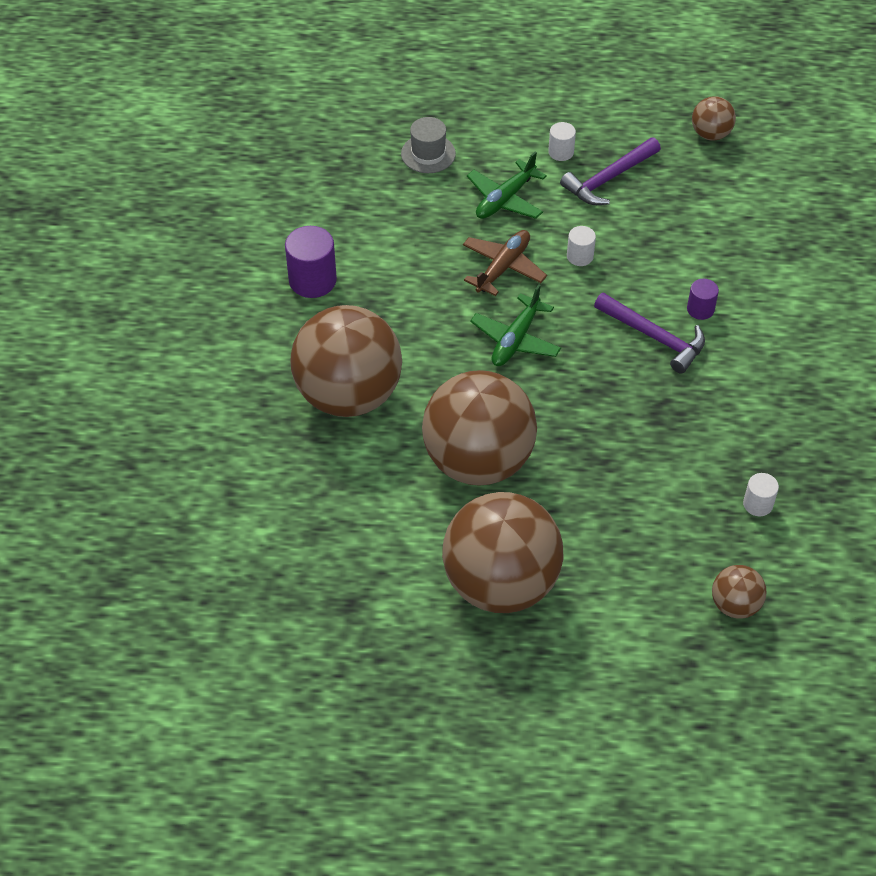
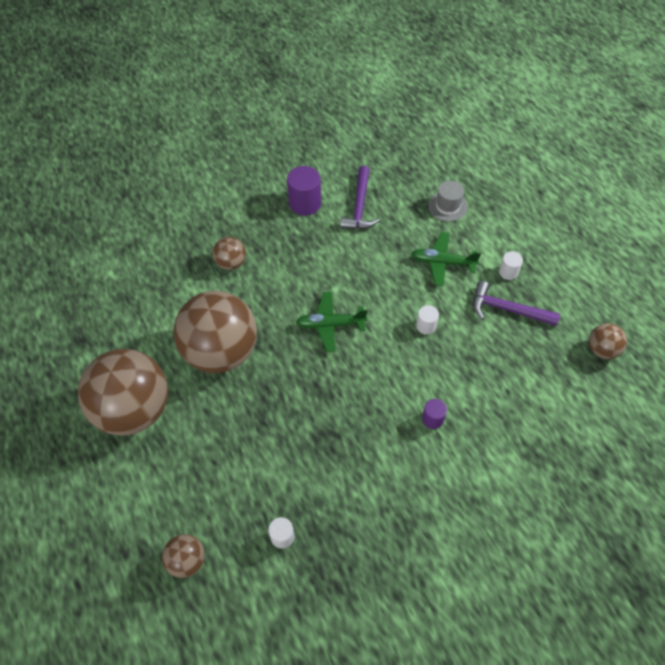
camera: 60 degrees right, 5 degrees up
(348, 395) = (231, 263): brown ball -> brown ball, size x0.45
(503, 267) = (385, 289): brown plane -> none
(654, 337) = (388, 402): purple hammer -> purple hammer (360, 206)

